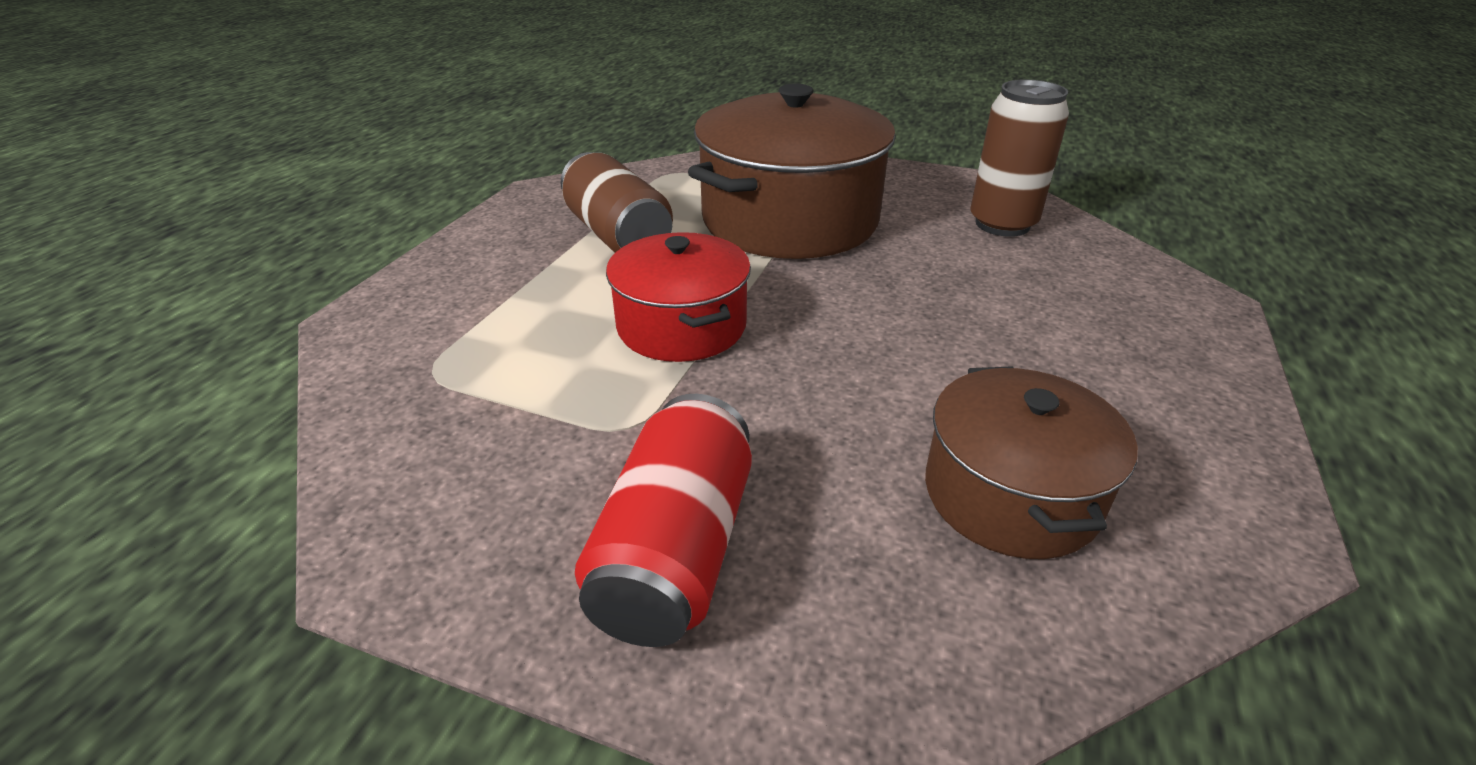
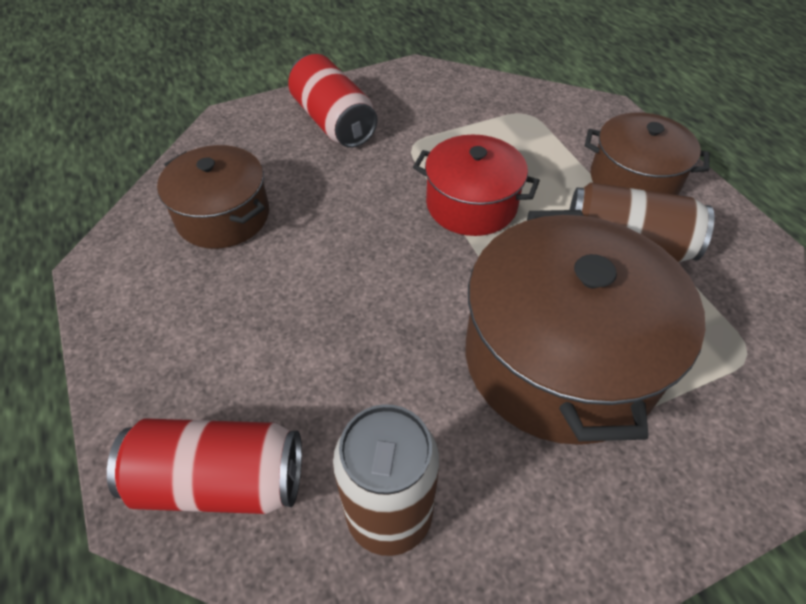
camera: 135 degrees right, 15 degrees up
(507, 260) = (634, 180): none -> brown pot
(1129, 283) = (220, 481): none -> red can

